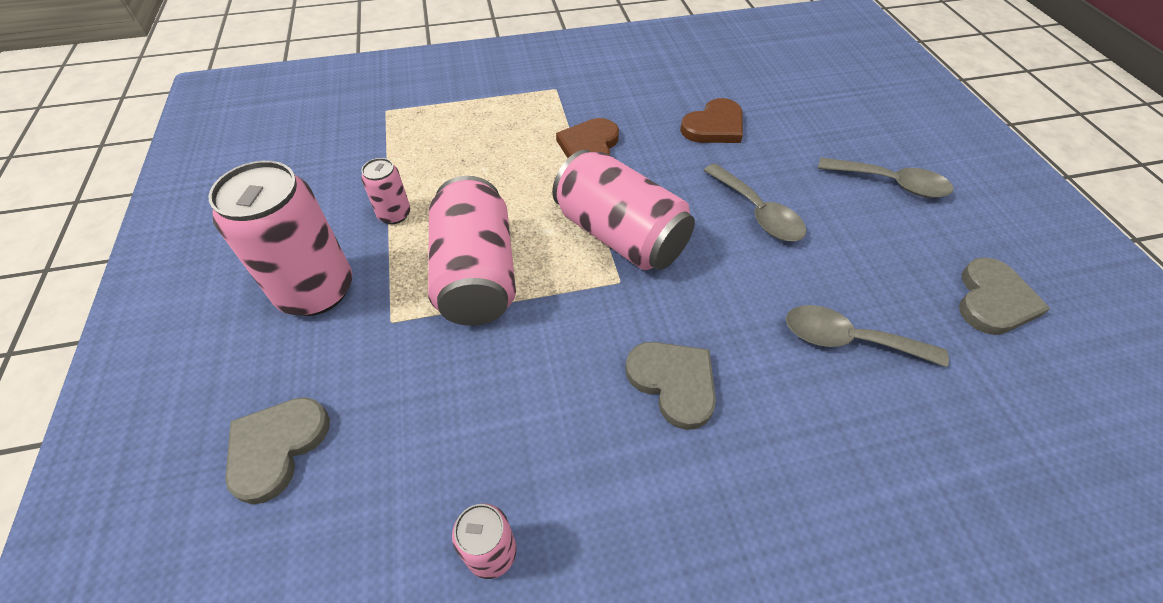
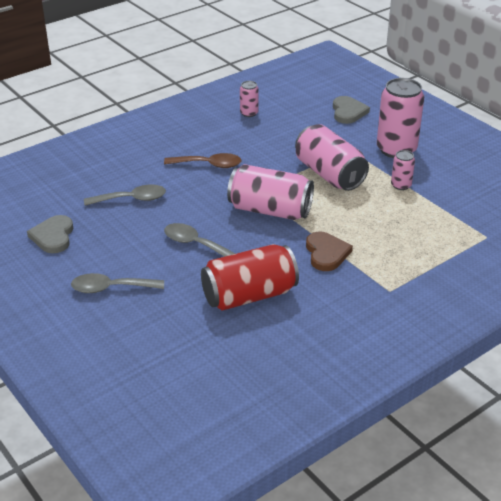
camera: 155 degrees right, 15 degrees down
(673, 382) = (209, 165): grey heart -> brown spoon
(714, 126) = (249, 295): brown heart -> red can

